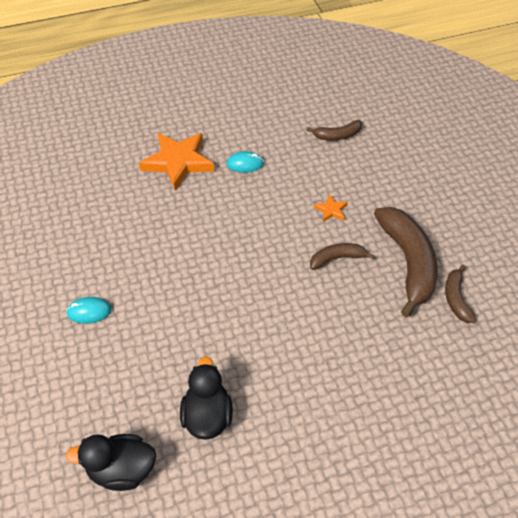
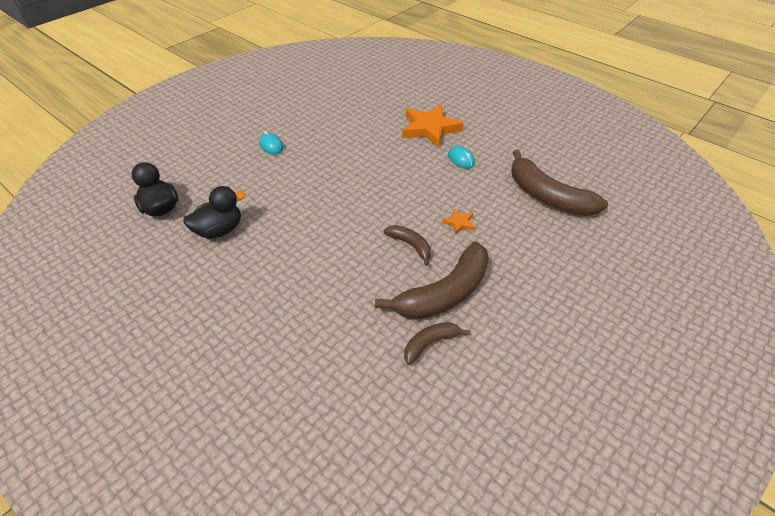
camera: 60 degrees right, 5 degrees down
(337, 135) = (547, 196): brown banana -> brown banana, size x1.98

